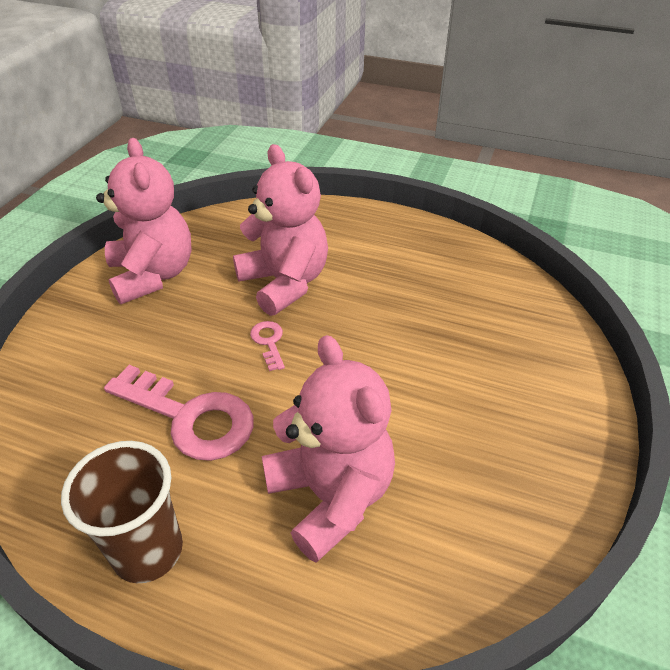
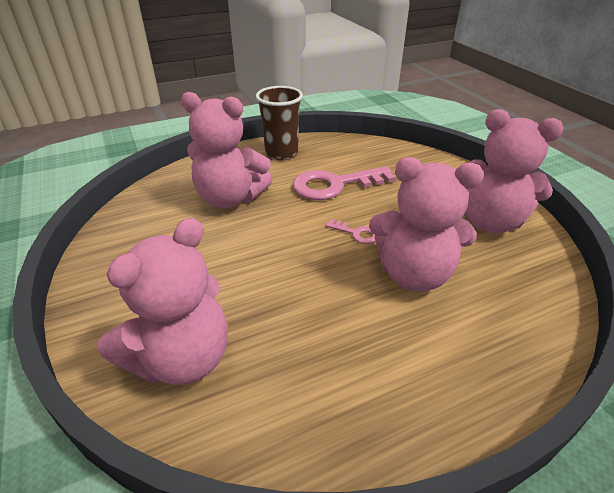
camera: 135 degrees right, 5 degrees down
(520, 338) = (182, 358): none -> pink teddy bear

